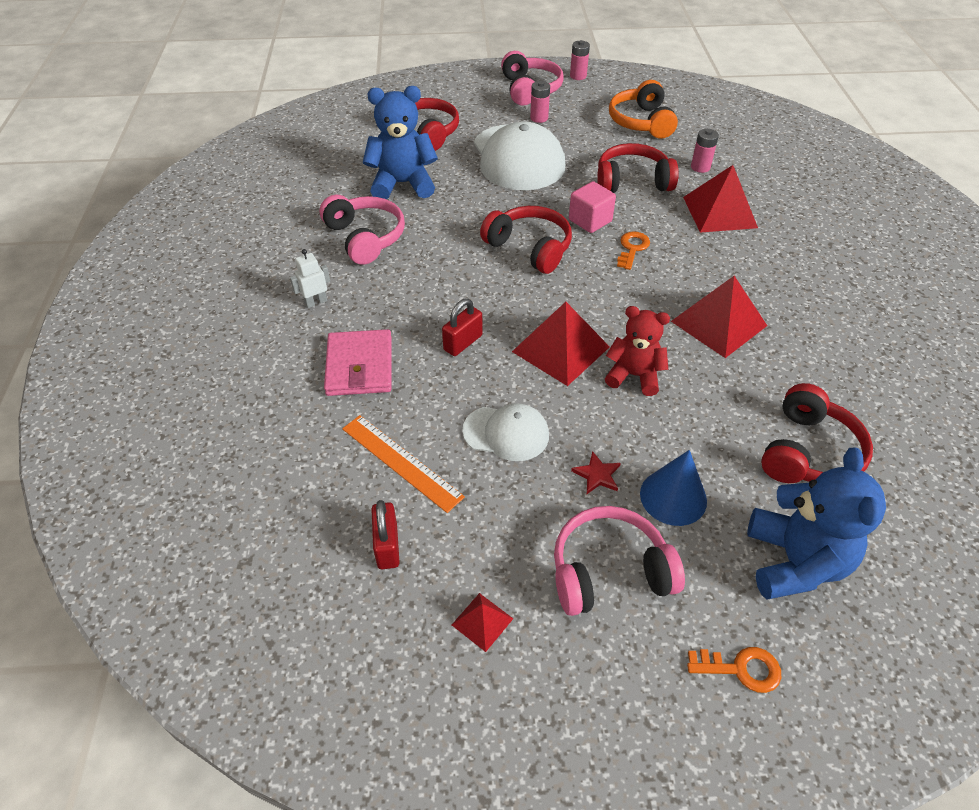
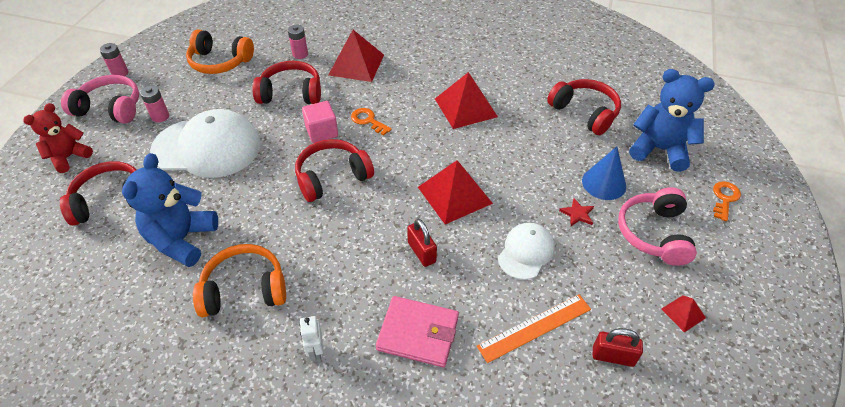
camera: 70 degrees left, 0 degrees up
(365, 238) = (244, 289): pink headphones -> orange headphones
(632, 181) = (291, 93): red headphones -> red headphones turned 75 degrees clockwise
(634, 375) = (496, 165): red teddy bear -> red teddy bear (69, 157)

